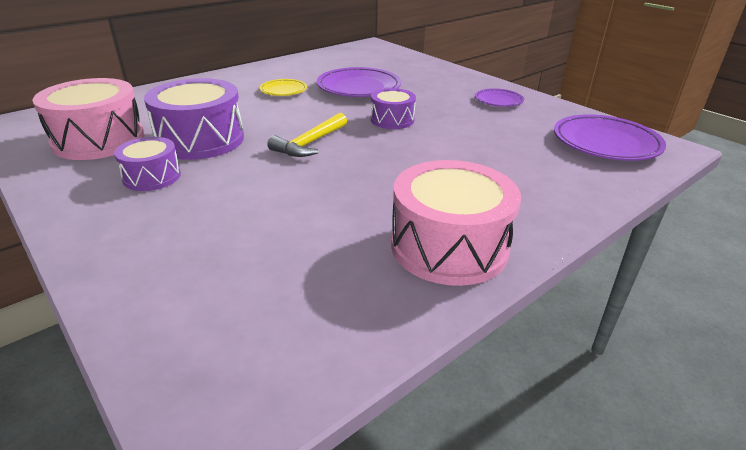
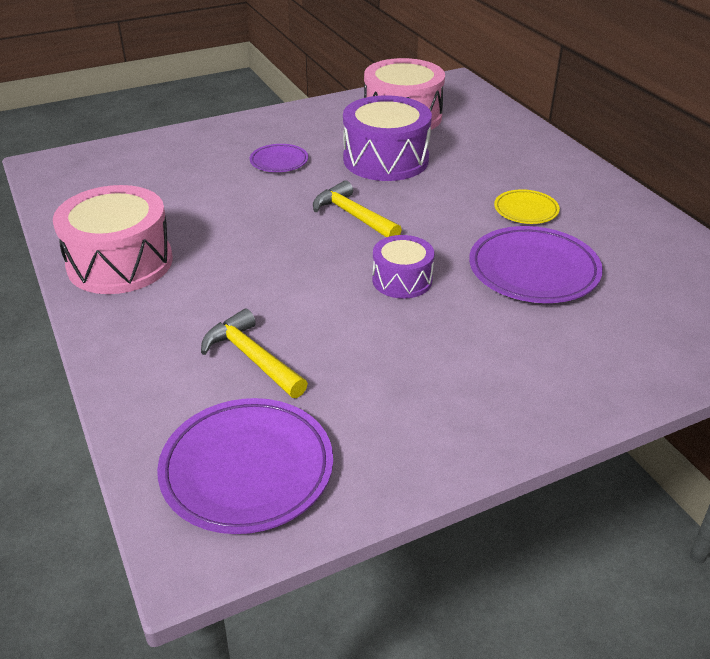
camera: 105 degrees right, 5 degrees up
(152, 177) = (318, 141): purple drum -> none
(498, 101) = (454, 405): purple plate -> purple plate (279, 161)
(517, 156) = (252, 357): none -> yellow hammer

